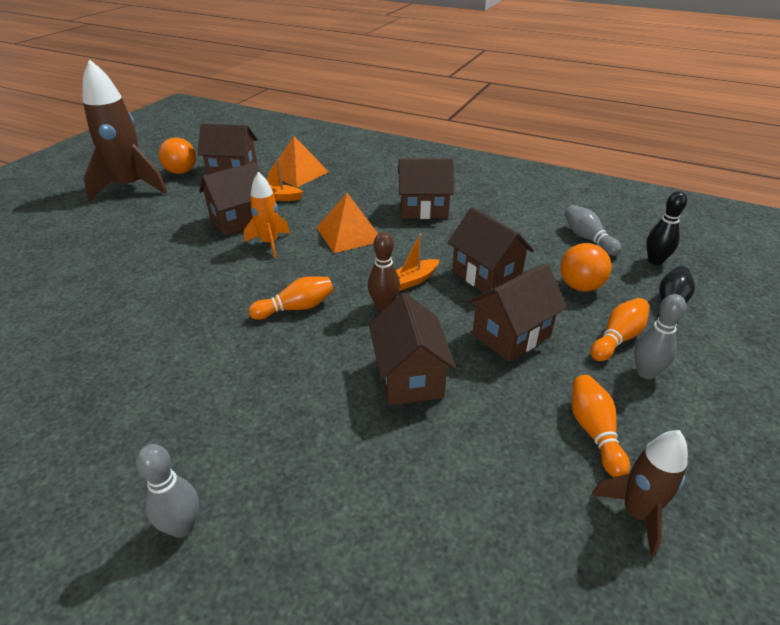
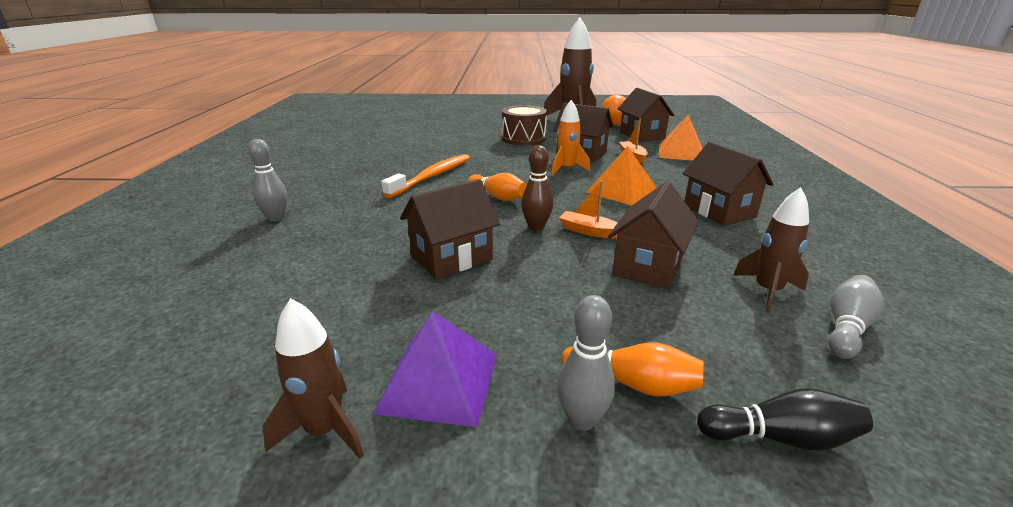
camera: 65 degrees right, 10 degrees down
(145, 238) = (523, 138): none -> brown drum
(187, 341) = (431, 177): none -> orange toothbrush
(511, 335) = (559, 299): brown house -> none
(541, 244) = (767, 291): none -> brown rocket
(580, 286) = (714, 336): orange ball -> none
(594, 432) = (439, 382): orange bowling pin -> purple pyramid
(655, 261) = (898, 409): black bowling pin -> none

